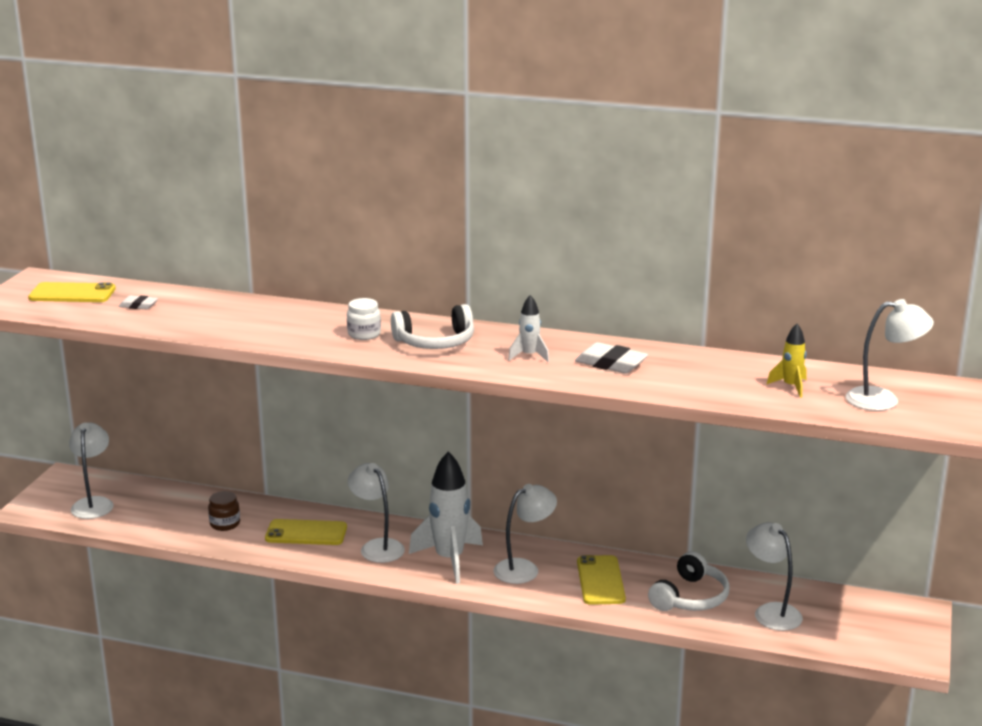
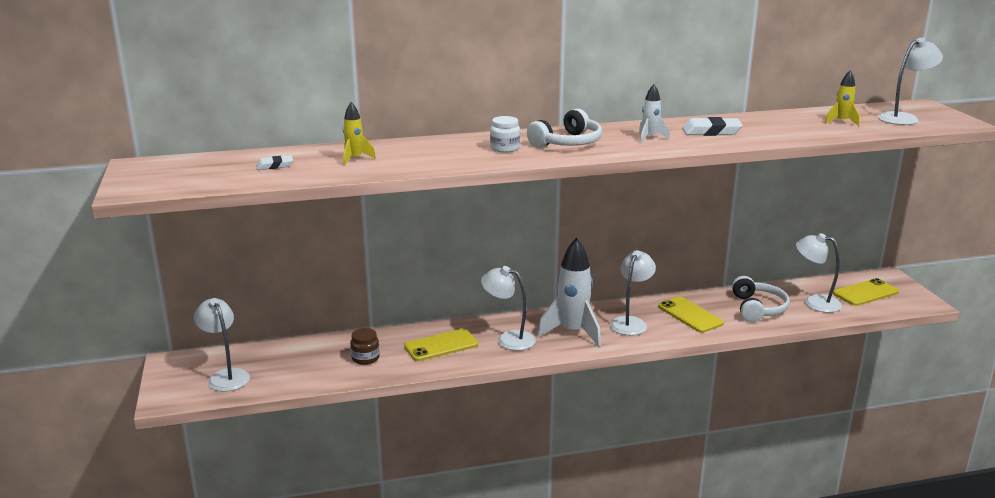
camera: 30 degrees left, 0 degrees up
(72, 293) = (193, 169): yellow phone -> yellow phone (865, 293)
(213, 314) = (355, 159): none -> yellow rocket

